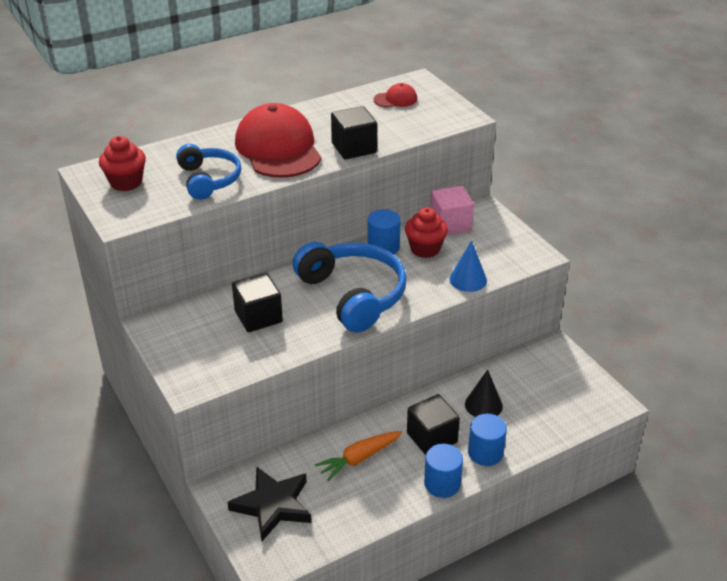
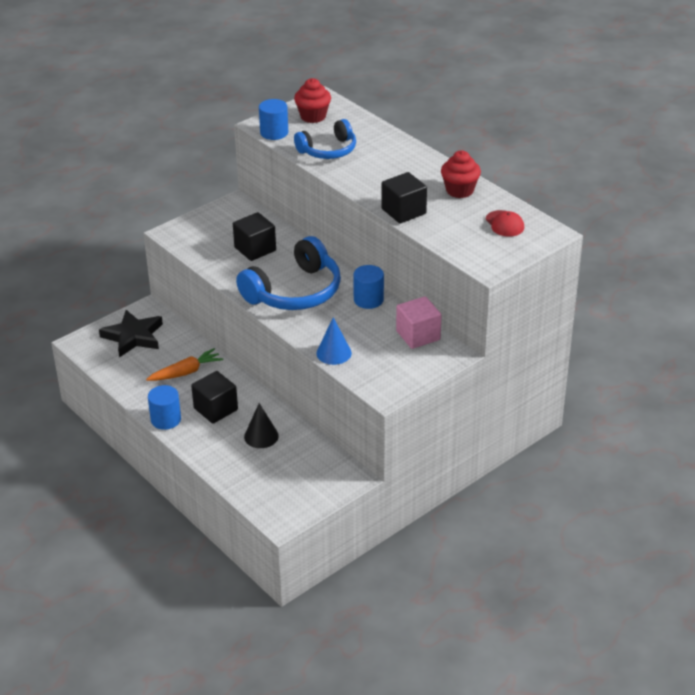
camera: 80 degrees right, 0 degrees up
(278, 148) = (388, 174): red cap -> none
(359, 459) = (186, 372): orange carrot -> orange carrot turned 105 degrees clockwise
(425, 249) = (373, 324): red cupcake -> red cupcake (459, 190)
(485, 453) = (203, 441): blue cylinder -> blue cylinder (274, 133)

